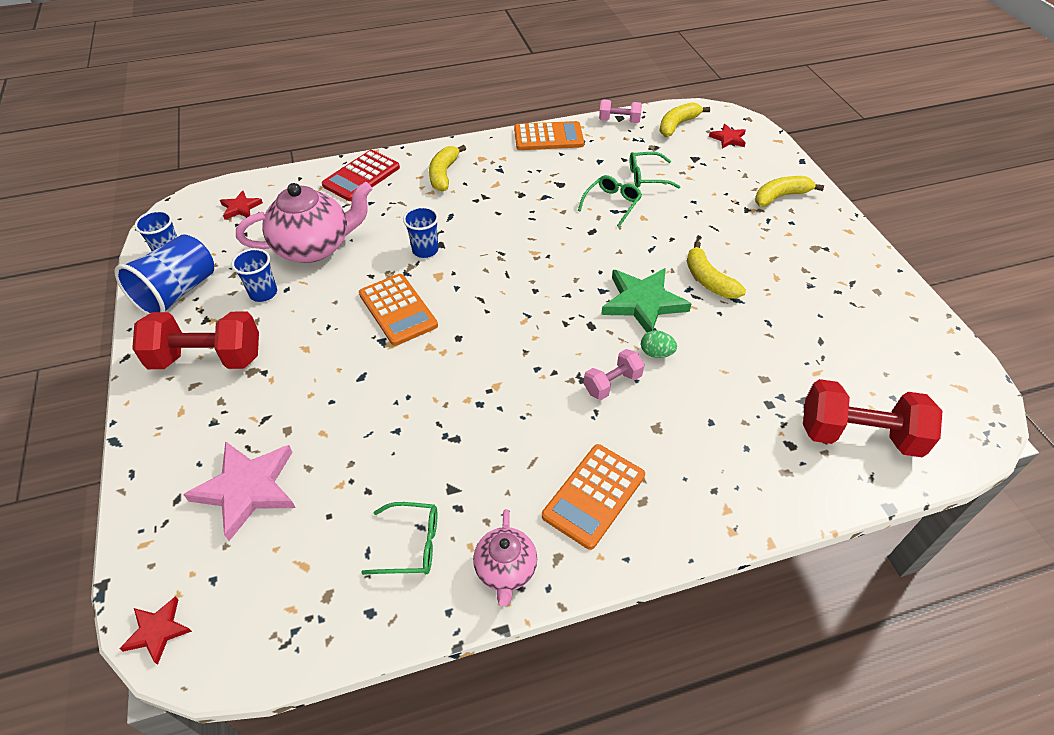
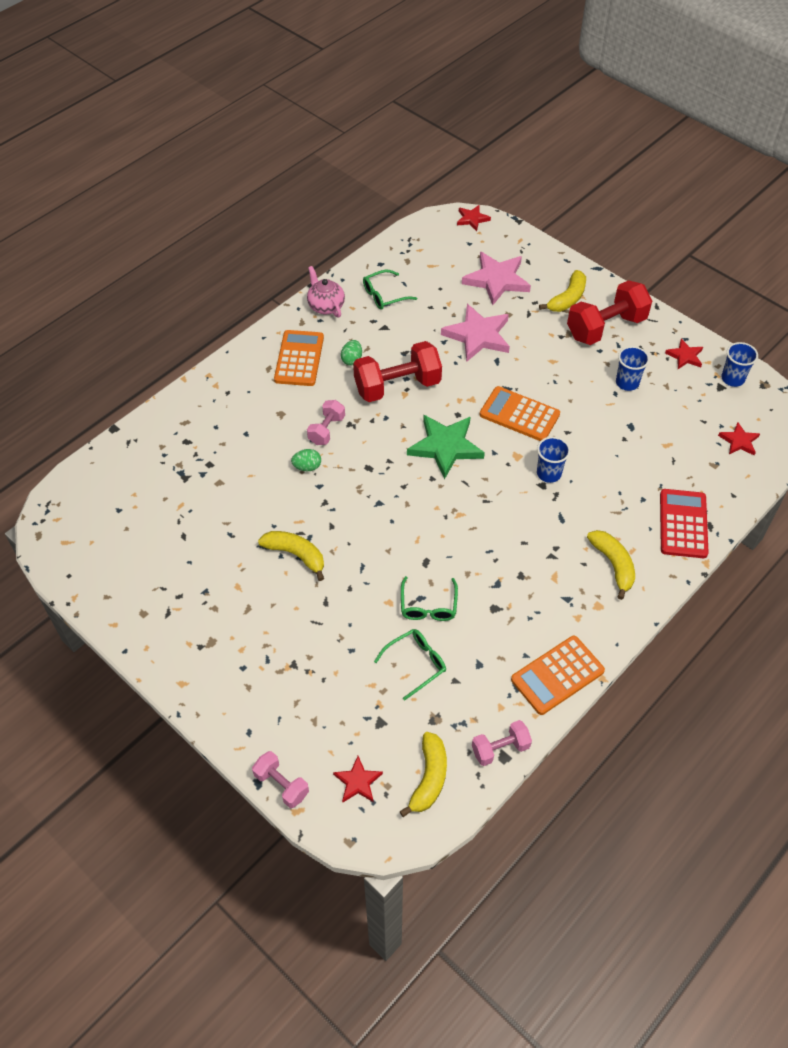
camera: 150 degrees right, 5 degrees up
(178, 292) = (685, 356): blue cup -> red star
(314, 247) = (637, 435): pink teapot -> none
(351, 418) = (478, 335): none -> pink star
(526, 460) = (352, 360): none -> green egg
(643, 303) = (339, 506): green star -> green star (445, 447)
(780, 196) = (265, 703): yellow banana -> yellow banana (567, 298)
(784, 154) = (281, 785): none -> pink dumbbell
(858, 435) = (140, 468): red dumbbell -> red dumbbell (397, 386)

